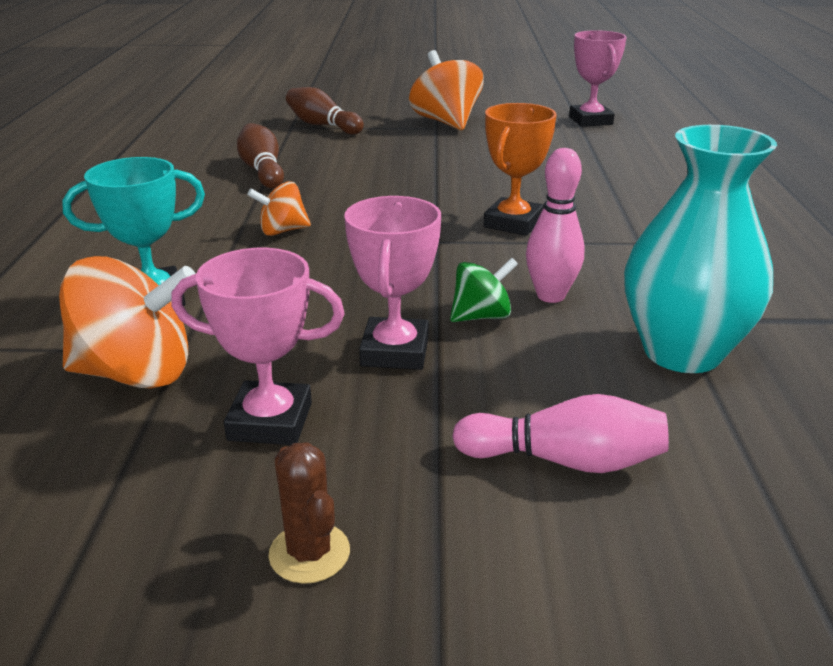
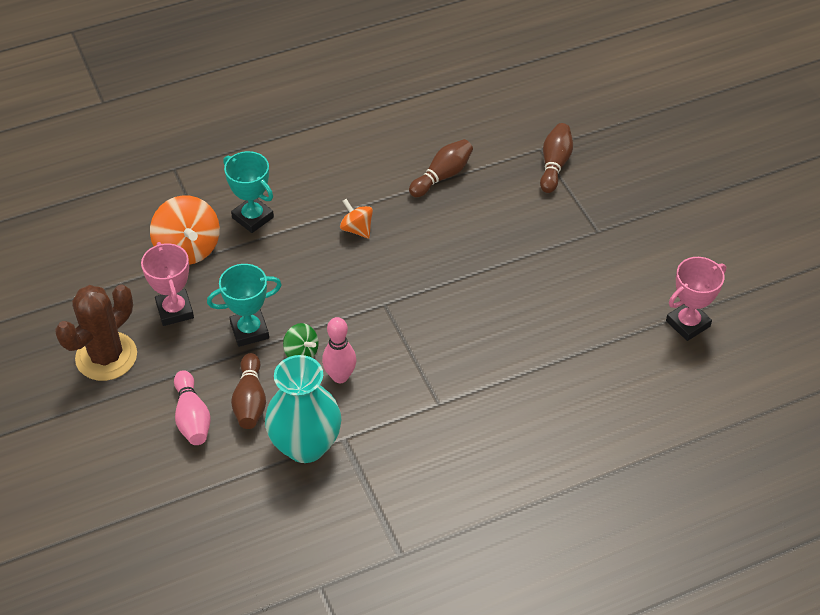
camera: 65 degrees right, 20 degrees up
(309, 553) = (106, 356): brown cactus -> brown cactus, size x2.00
(395, 351) = (249, 331): pink trophy -> turquoise trophy
(446, 122) = (615, 233): orange spinning top -> none
(513, 223) = (432, 332): orange trophy -> none
(556, 384) = (250, 401): none -> brown bowling pin

